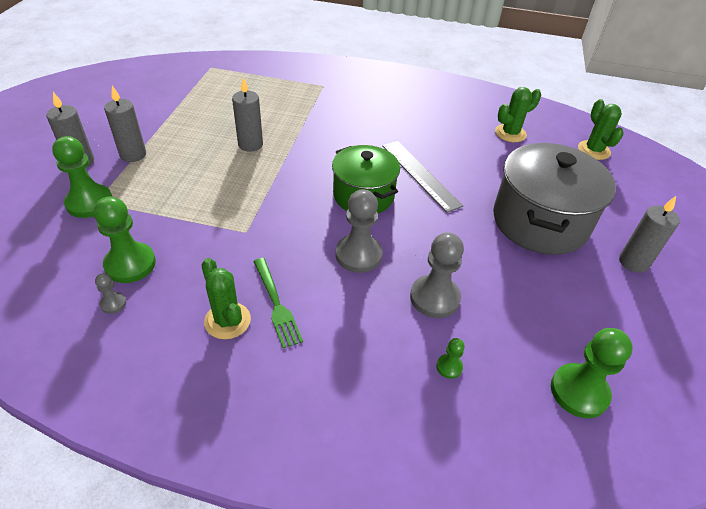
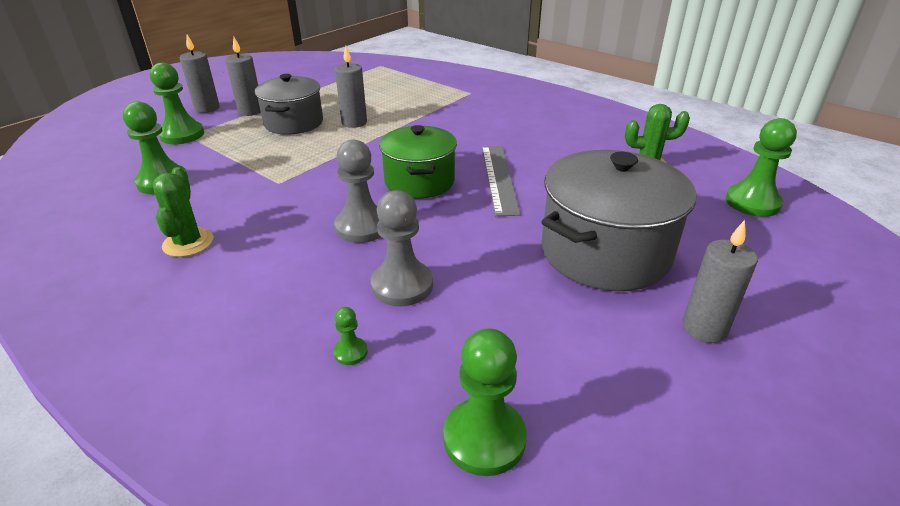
camera: 30 degrees right, 10 degrees down
(113, 303) = (119, 204): grey pawn -> none
(192, 159) = (293, 123): none -> grey pot
(276, 304) = (243, 243): green fork -> none
(593, 150) = (752, 202): green cactus -> green pawn

